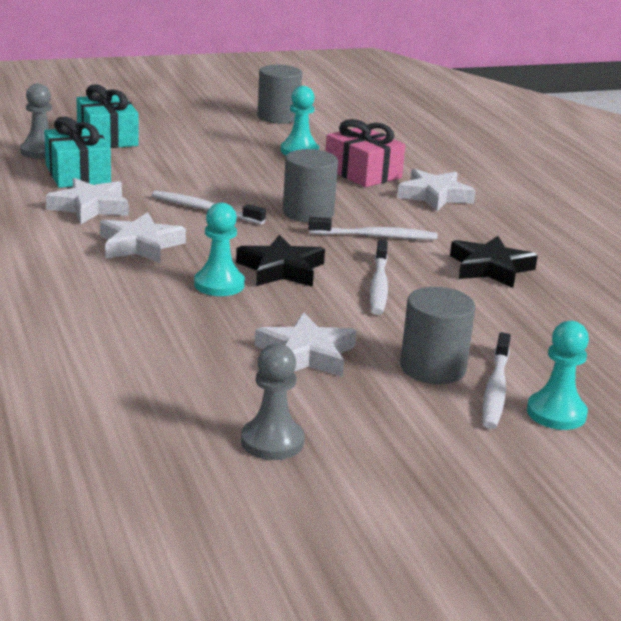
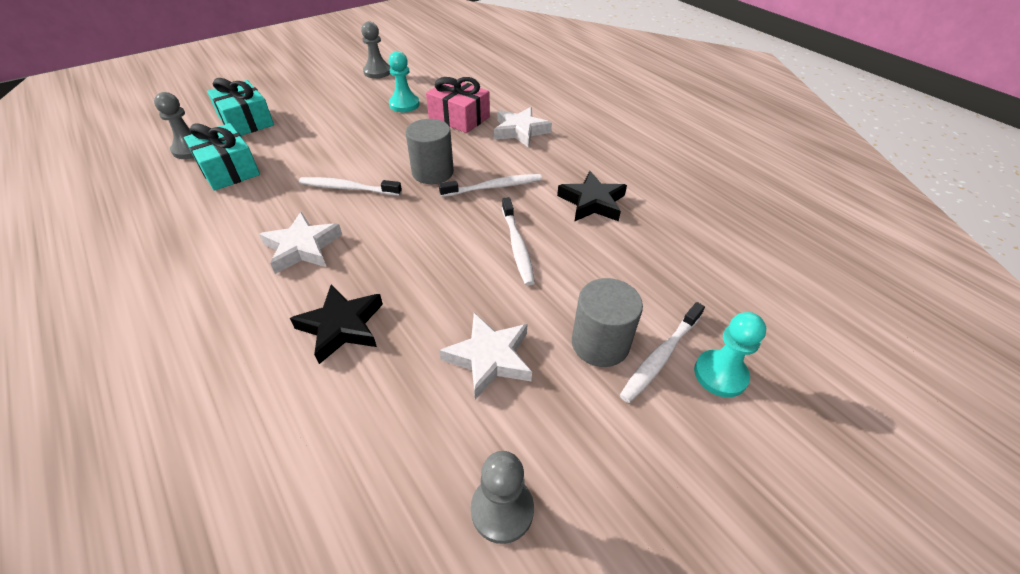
camera: 15 degrees left, 20 degrees up
(90, 207) = (247, 209): white star -> none
(219, 284) = (385, 282): turquoise pawn -> none
(278, 117) = (377, 72): grey cylinder -> grey pawn
(281, 269) = (432, 247): black star -> black star (341, 326)
(495, 389) = (660, 357): white toothbrush -> white toothbrush turned 45 degrees clockwise

